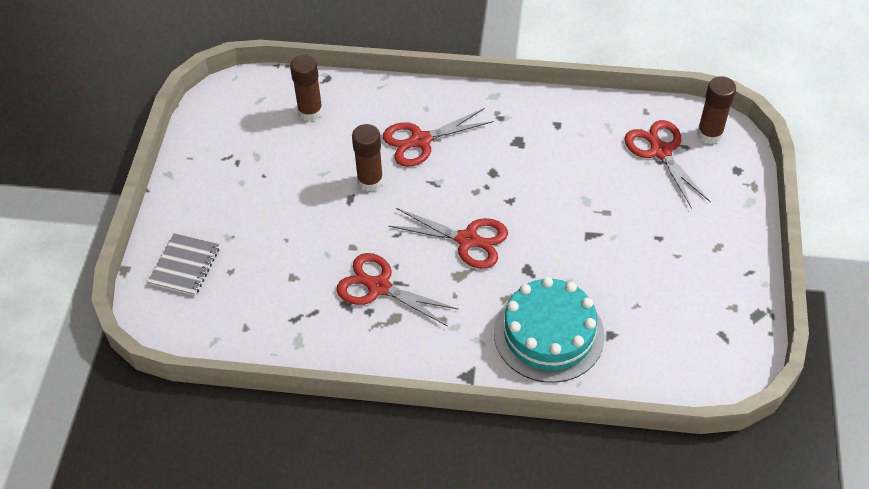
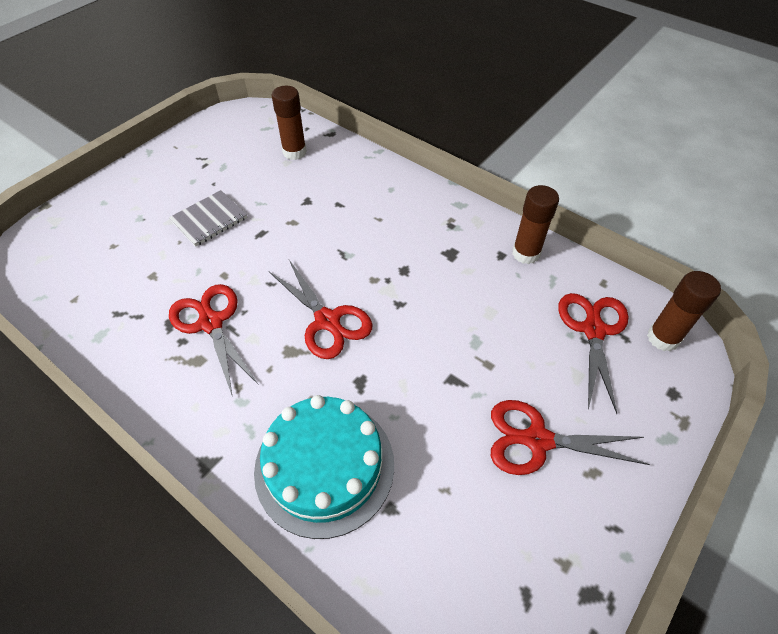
camera: 30 degrees right, 0 degrees up
(185, 266) = (86, 224): grey notebook -> grey notebook (209, 220)
(370, 181) = (290, 227): brown glue stick -> brown glue stick (526, 253)
(421, 140) = (363, 213): red scissors -> red scissors (537, 440)

